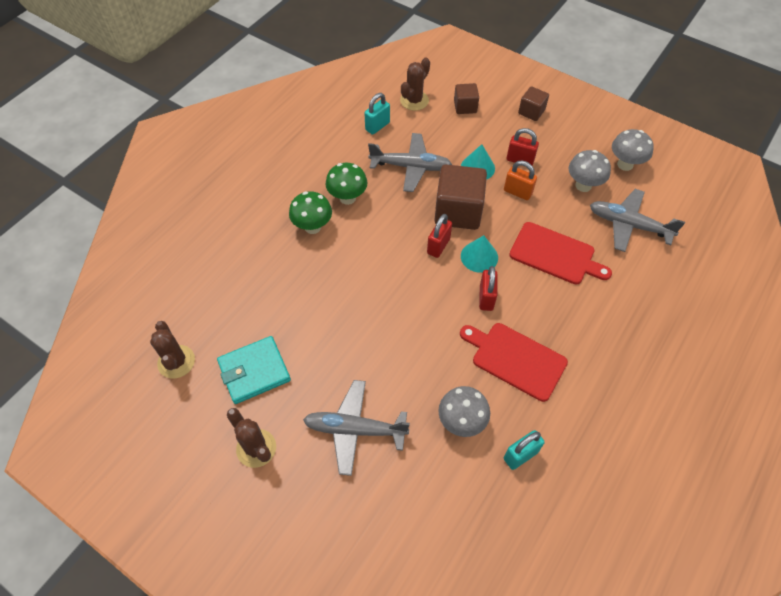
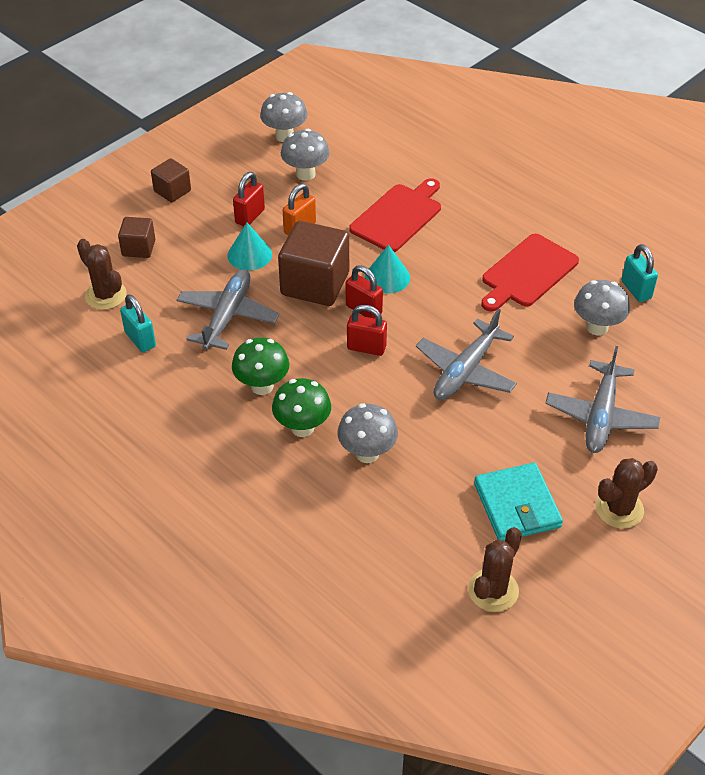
camera: 80 degrees left, 10 degrees down
(176, 362) = (493, 590): brown cactus -> brown cactus turned 45 degrees counterclockwise
(294, 268) = (367, 453): none -> grey mushroom
(486, 298) = (446, 281): red padlock -> red padlock (366, 348)
(628, 225) = (371, 154): grey plane -> grey plane (465, 371)

